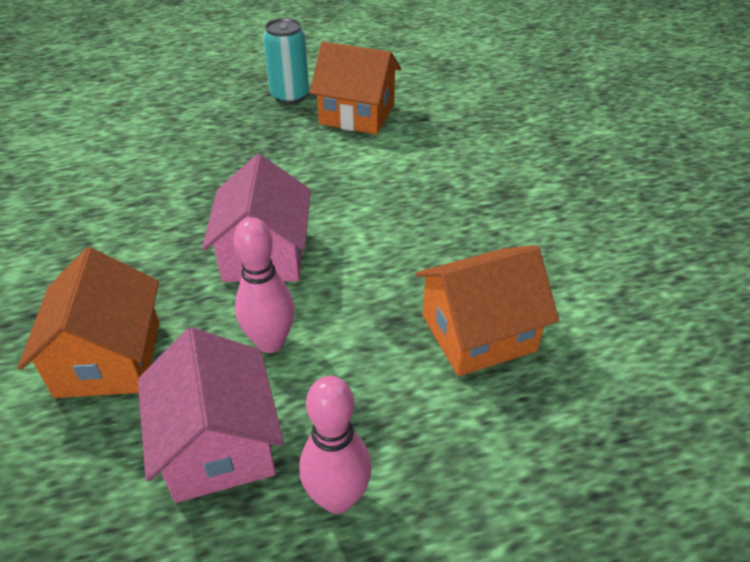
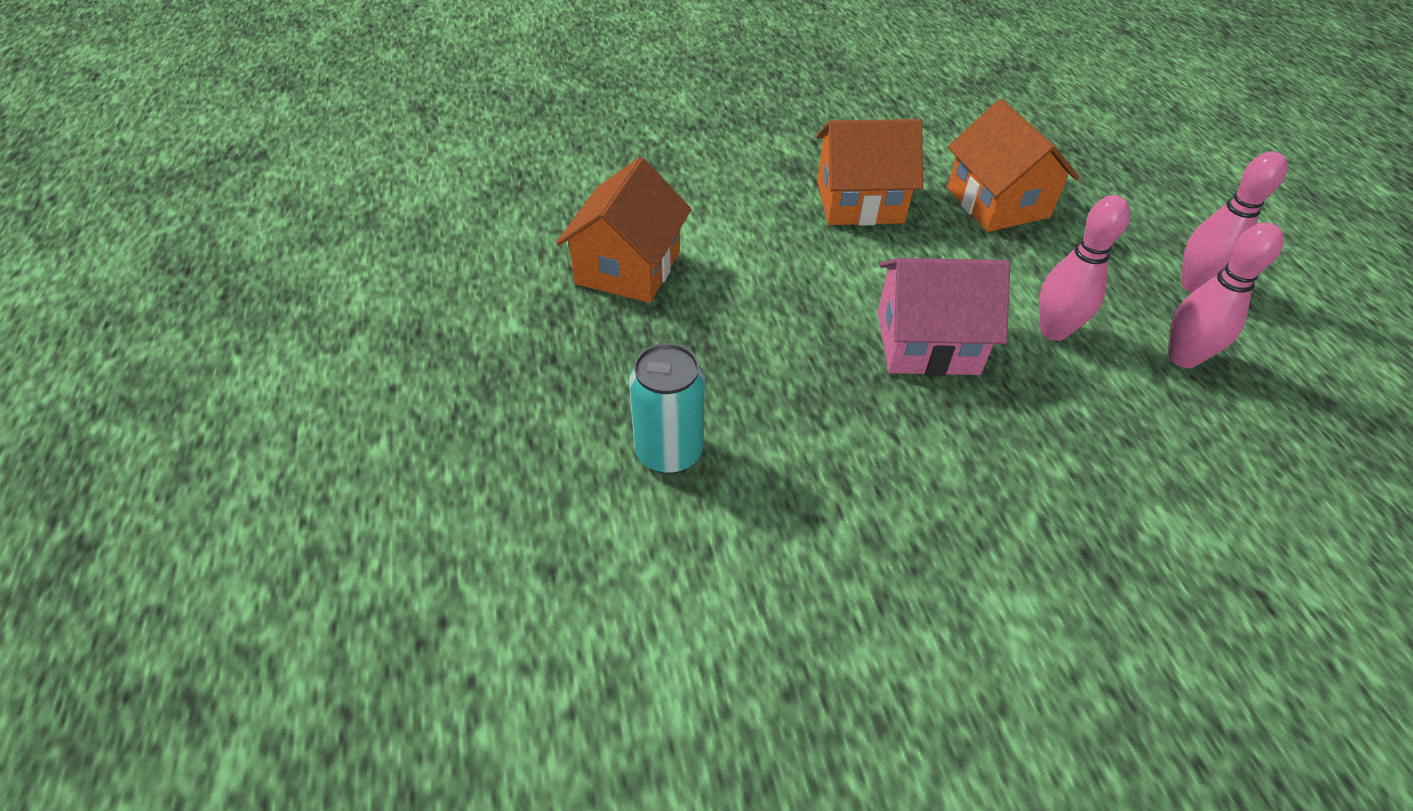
camera: 90 degrees left, 5 degrees up
(109, 359) = (1123, 458): orange house -> orange house (860, 202)
(218, 445) = (1183, 358): pink house -> pink bowling pin
(290, 96) = (566, 335): turquoise can -> turquoise can (669, 452)

